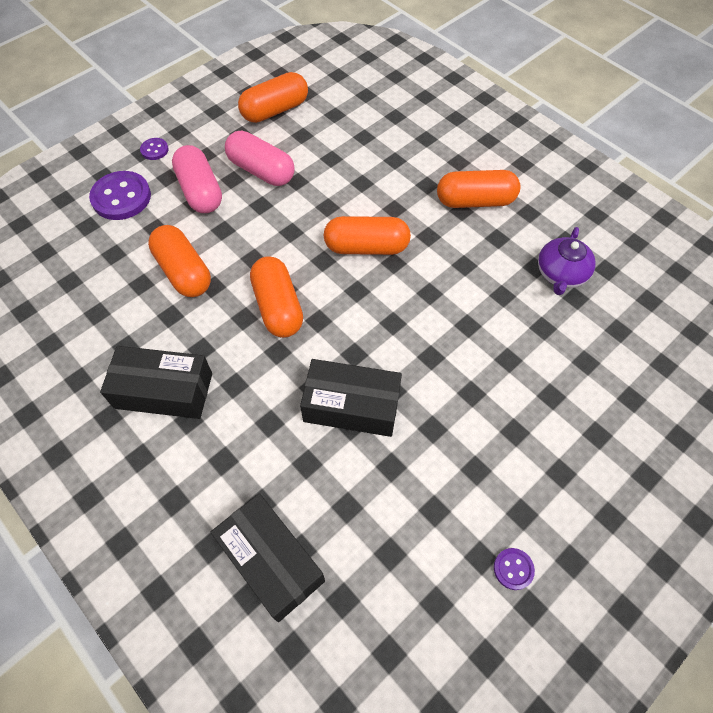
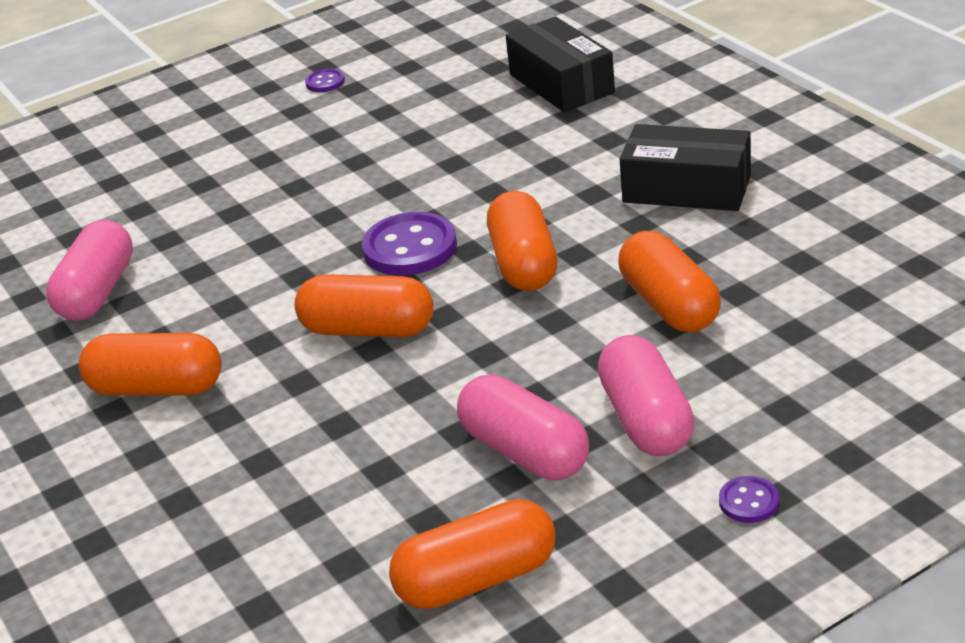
camera: 165 degrees left, 25 degrees down
(121, 197) = (800, 414): purple button -> purple button (410, 248)
(351, 406) = (447, 176): black box -> none
(561, 274) = (97, 292): purple teapot -> pink capsule

